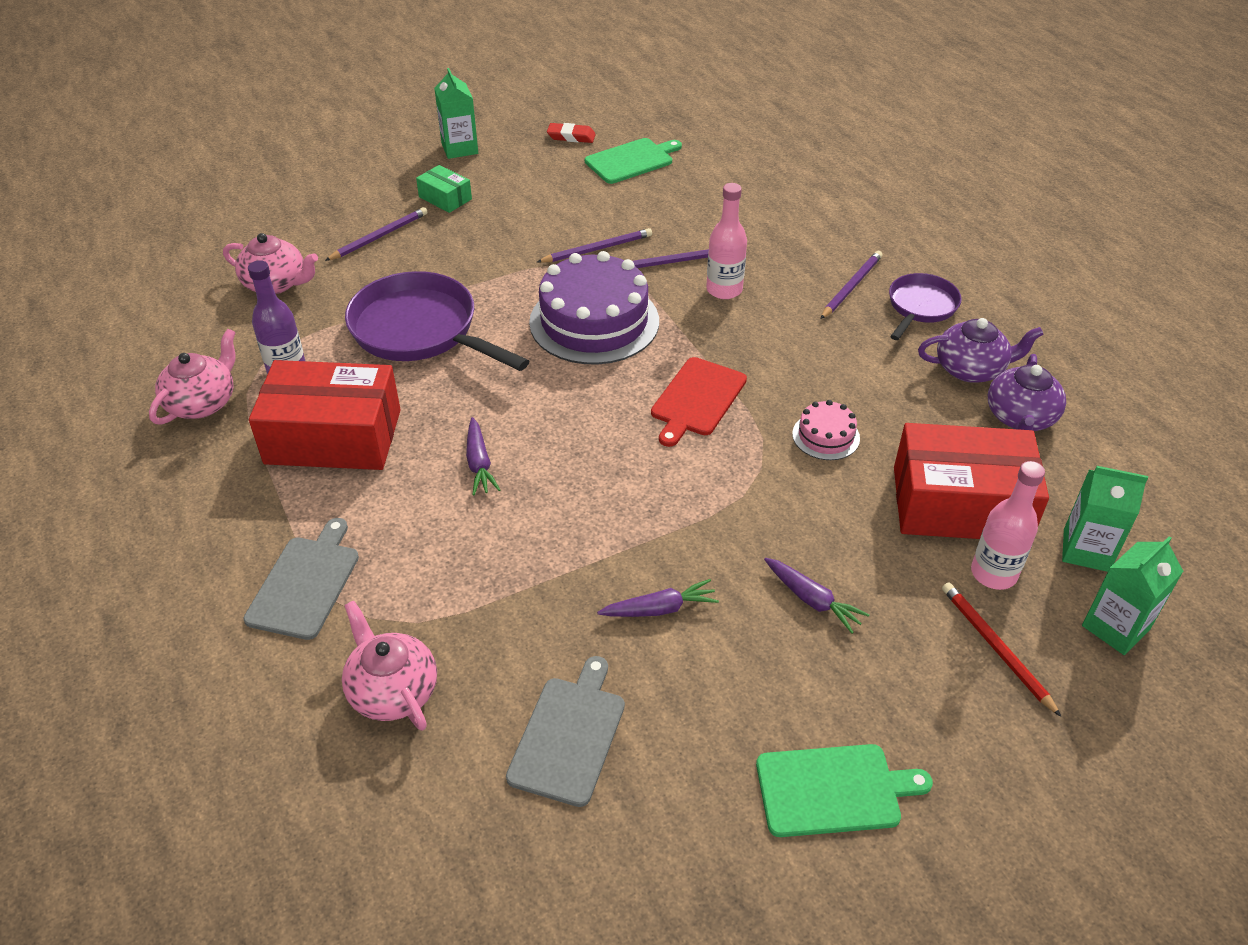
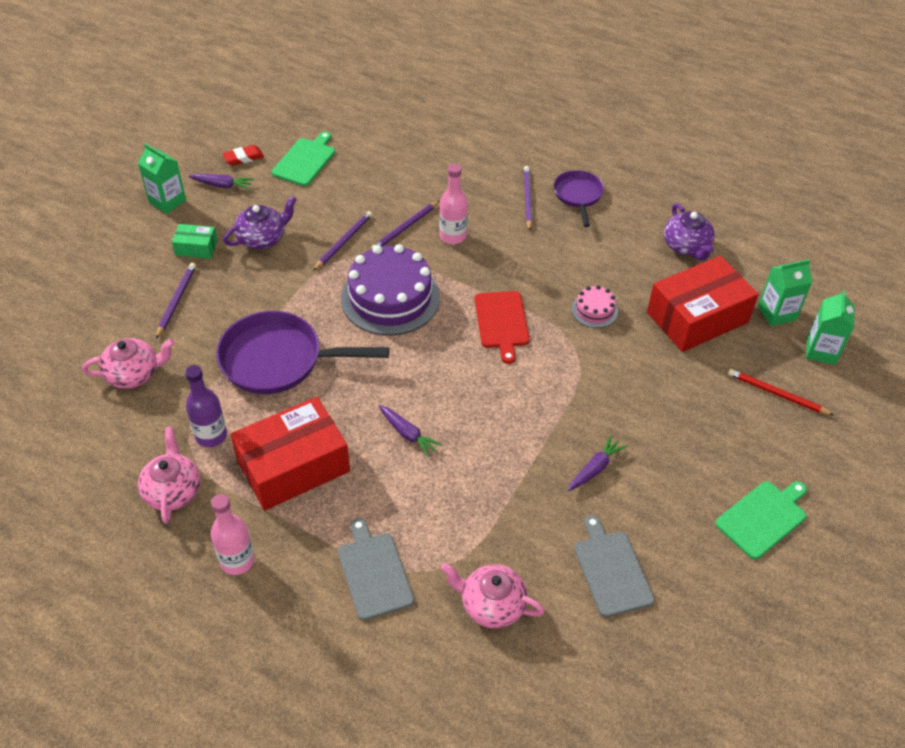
camera: 35 degrees left, 5 degrees up
(812, 600) = (669, 417): purple carrot -> purple carrot (222, 185)
(971, 369) = (637, 226): purple teapot -> purple teapot (262, 238)
(993, 573) = (744, 351): pink bottle -> pink bottle (237, 561)

